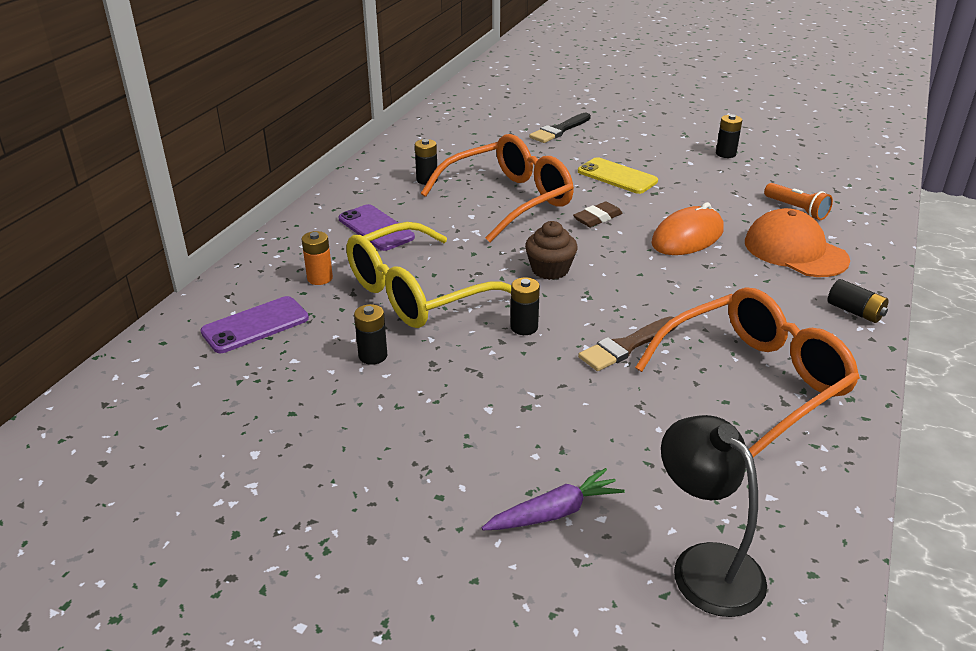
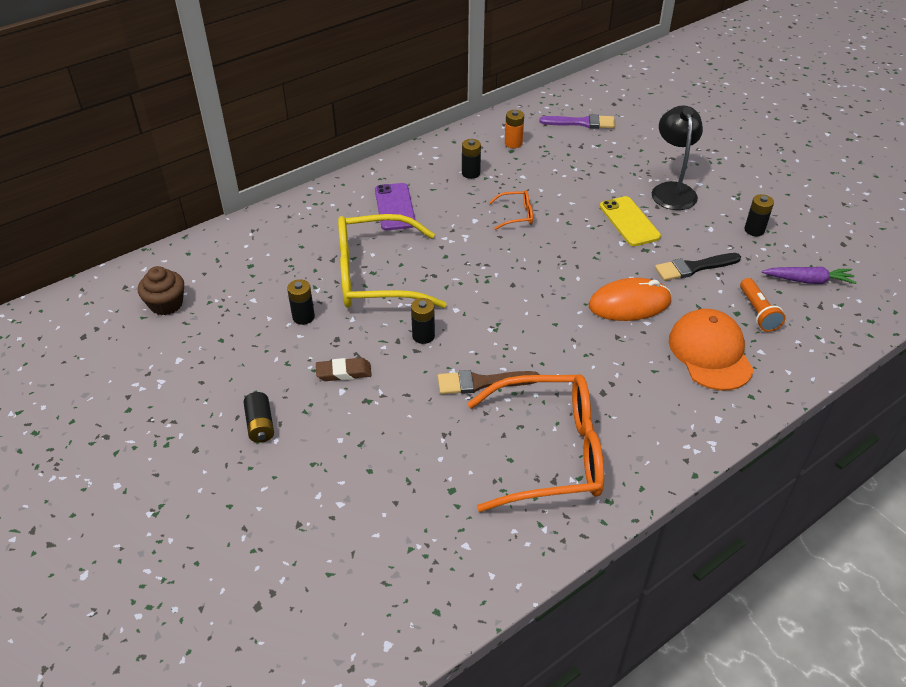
camera: 30 degrees right, 10 degrees up
(255, 325) = (251, 262): purple phone -> none
(320, 278) = (321, 238): orange battery -> orange battery (513, 143)
(493, 116) = (582, 123): none -> purple brush
(508, 200) = (516, 215): orange glasses -> orange glasses, size x0.42
(550, 269) = (488, 293): brown cupcake -> brown cupcake (166, 304)
(554, 512) = (314, 485): purple carrot -> purple carrot (808, 280)
(559, 130) = (625, 156): black brush -> black brush (693, 268)
(597, 218) = (572, 258): brown eraser -> brown eraser (344, 372)
(705, 565) = (373, 568): black lamp -> black lamp (672, 190)
(854, 312) = (699, 430): black battery -> black battery (260, 425)

